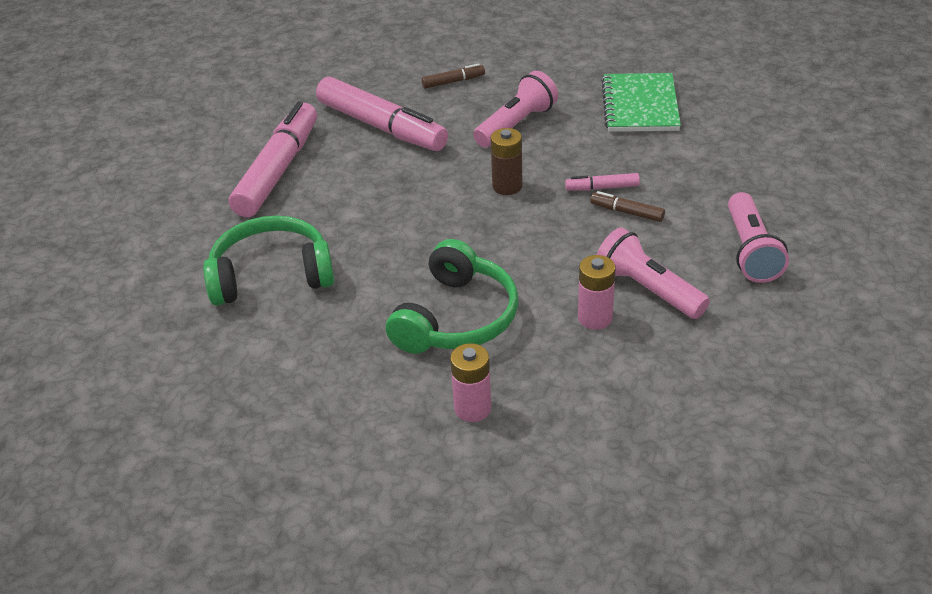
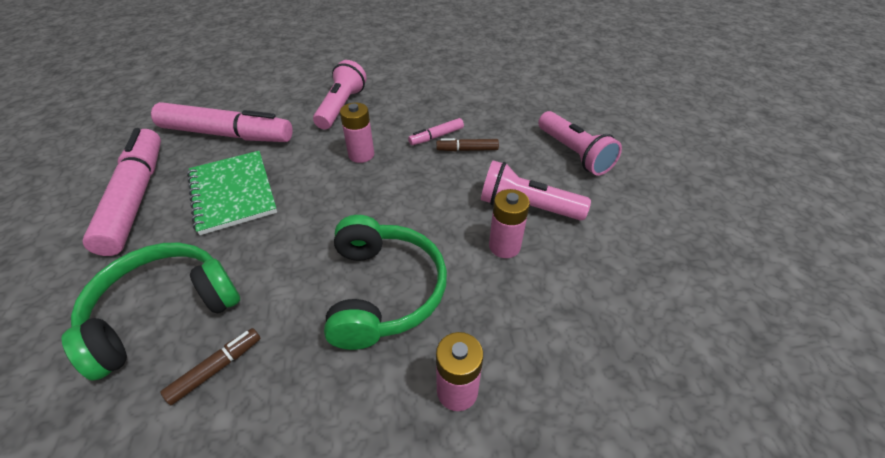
camera: 30 degrees left, 5 degrees up
(453, 82) = (273, 88): brown marker -> brown marker (217, 368)
(507, 186) = (361, 155): brown battery -> pink battery
(640, 105) = (424, 74): green notebook -> green notebook (233, 193)

